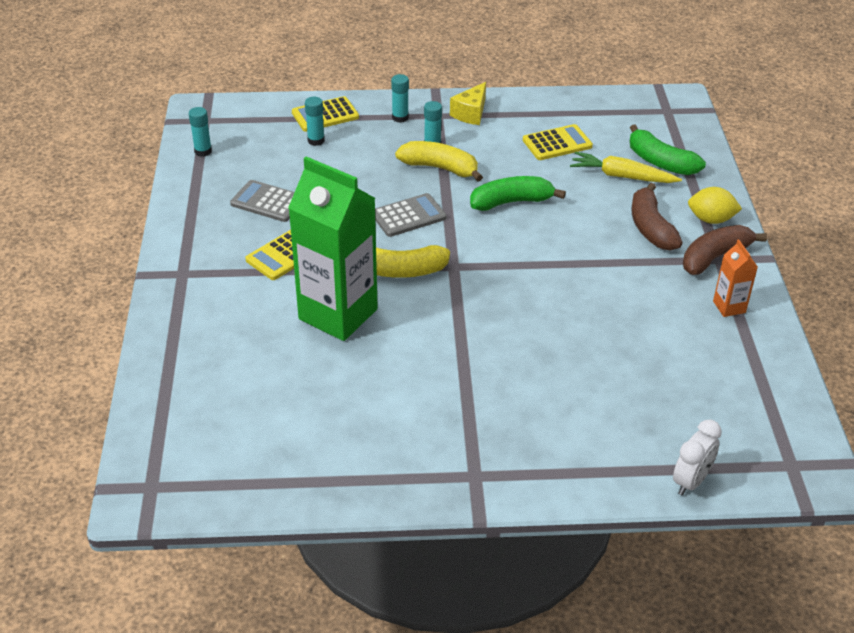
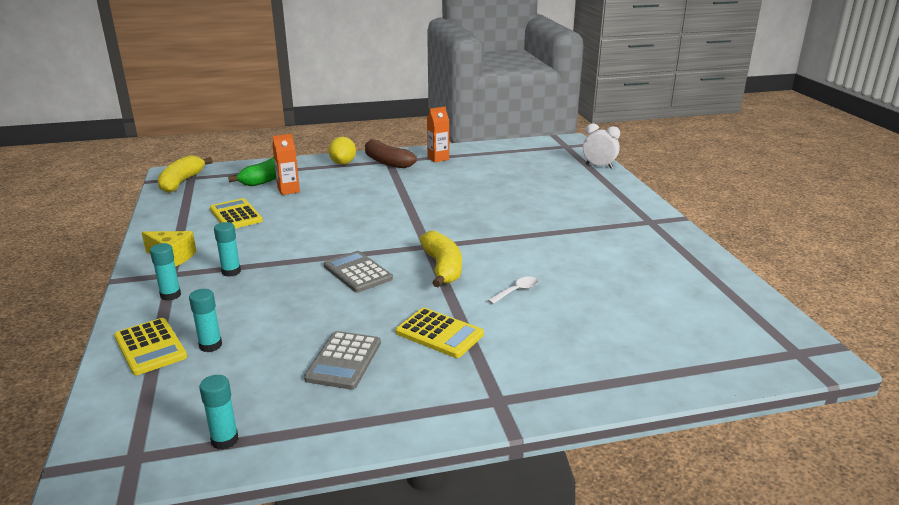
camera: 100 degrees left, 15 degrees down
(338, 314) = (516, 291): green carton -> white spoon
(440, 168) = (274, 264): yellow banana -> yellow banana (181, 182)
(511, 202) = (329, 228): green banana -> none
(621, 176) = (288, 190): yellow carrot -> orange carton
(651, 227) = (356, 180): brown banana -> none

